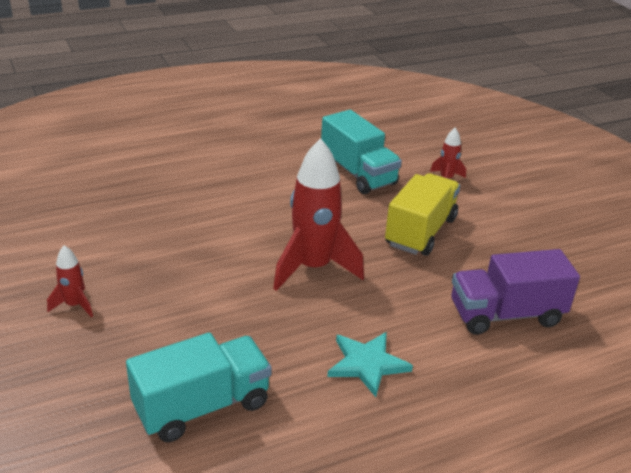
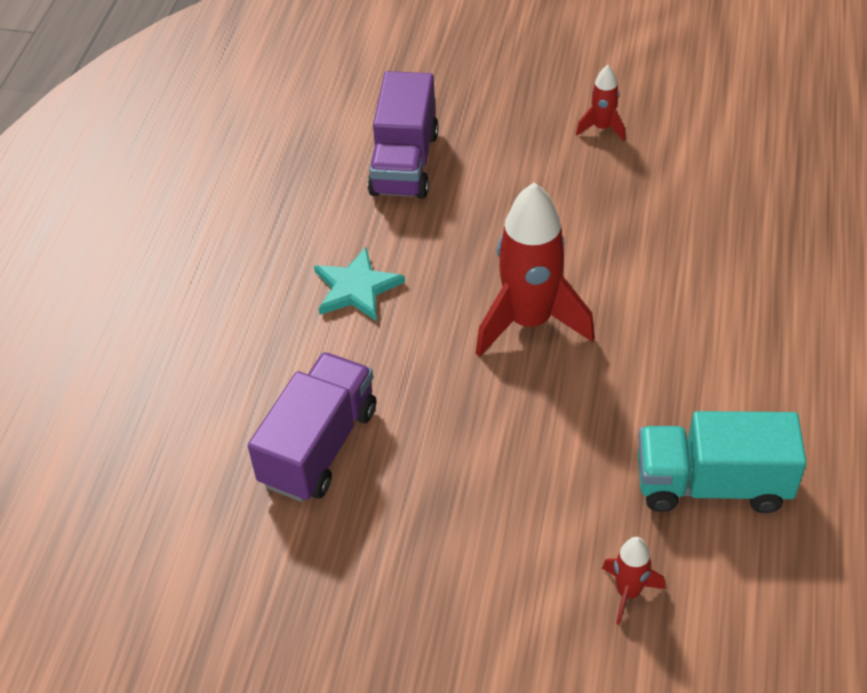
camera: 130 degrees right, 15 degrees up
(202, 406) = (404, 163): turquoise truck -> purple truck
(420, 232) = (522, 468): yellow truck -> none

